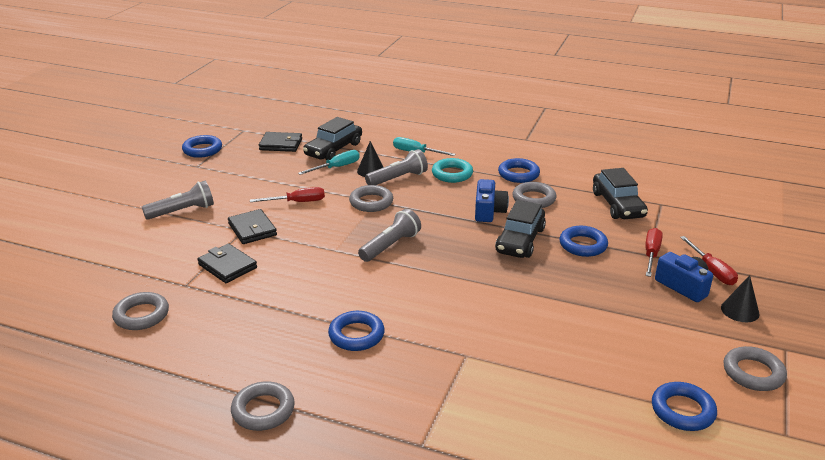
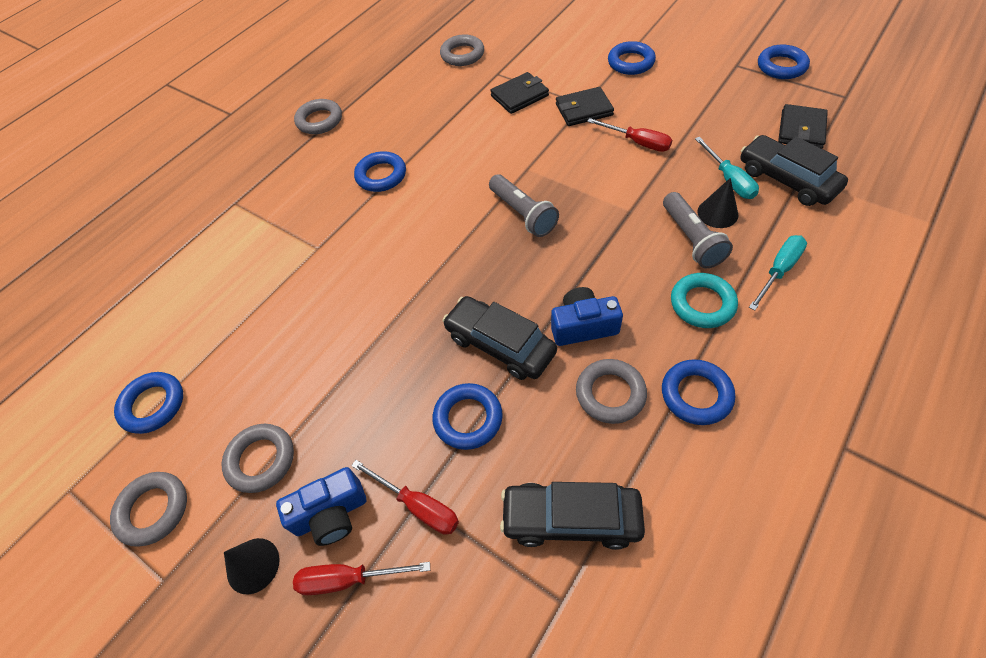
camera: 110 degrees right, 25 degrees up
(182, 211) = (630, 62): grey flashlight -> blue ring
(297, 202) = (637, 142): red screwdriver -> red screwdriver turned 60 degrees counterclockwise
(371, 202) = (628, 206): grey ring -> grey ring (261, 460)
(488, 211) = (583, 326): blue camera -> blue camera turned 150 degrees clockwise

